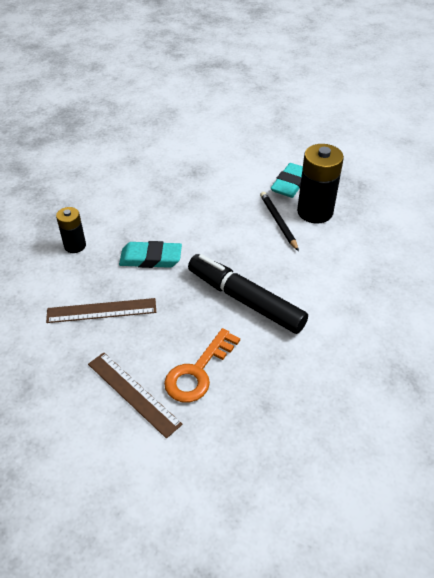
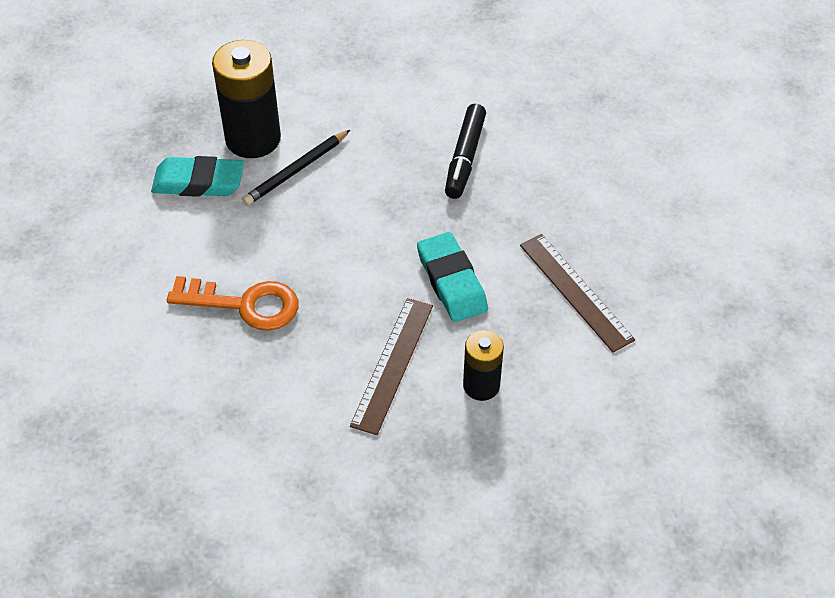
camera: 115 degrees left, 5 degrees up
(133, 393) = (664, 206): brown ruler -> brown ruler (392, 364)
(198, 371) = (597, 163): orange key -> orange key (244, 305)
(245, 300) = (465, 157): black marker -> black marker, size x0.64

